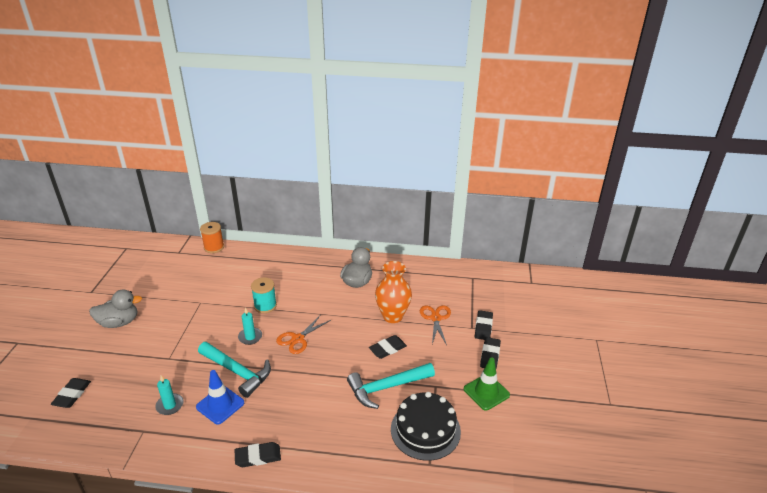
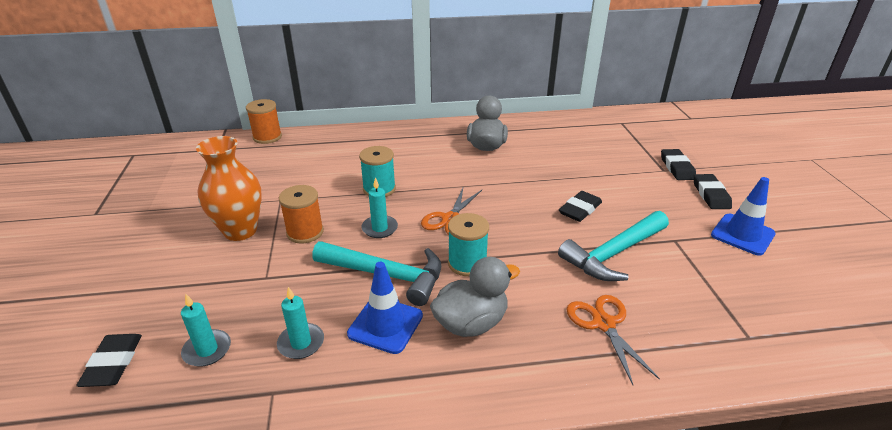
camera: 15 degrees left, 0 degrees up
(119, 322) = (160, 245): grey duck -> grey duck (471, 323)
(120, 398) = (207, 350): none -> turquoise candle
(204, 330) = (305, 232): none -> orange spool
(258, 457) = (492, 387): black eraser -> none
(289, 374) = (467, 263): none -> turquoise spool
(393, 316) = (558, 174): orange vase -> orange vase (240, 231)
(425, 430) = (706, 294): black cake -> none
(435, 318) = (613, 168): orange scissors -> orange scissors (604, 324)
(486, 392) = (742, 234): green traffic cone -> blue traffic cone

